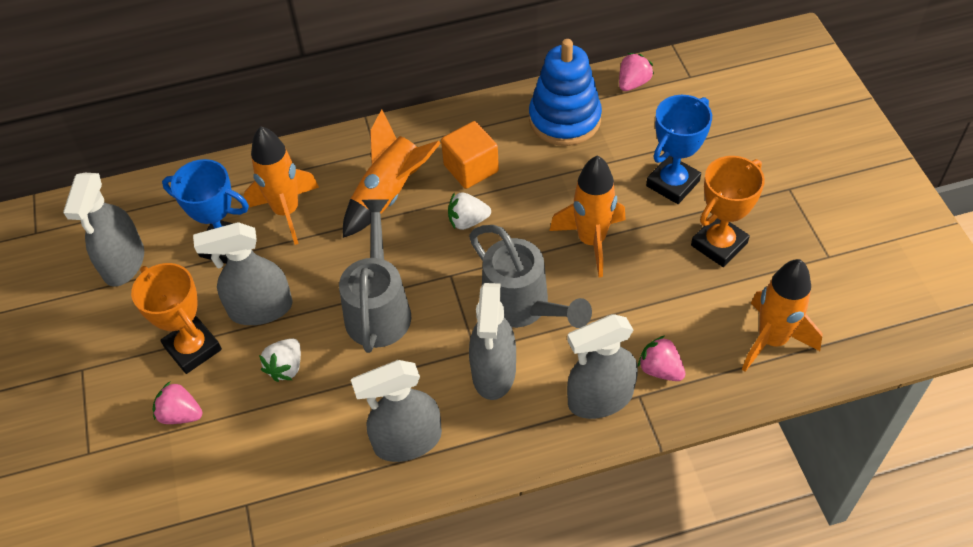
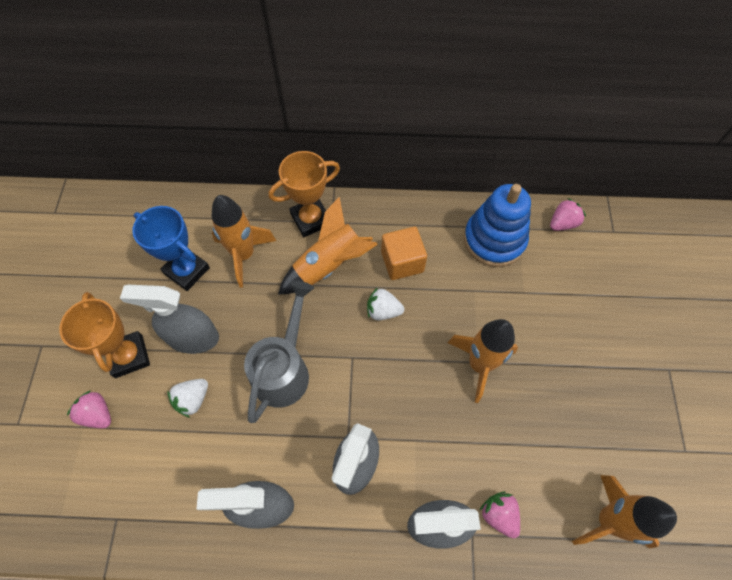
camera: 15 degrees right, 10 degrees up
(124, 263) = (107, 261): grey spray bottle -> none
(522, 306) = (401, 409): grey watering can -> none
(672, 183) = (567, 331): blue trophy -> none
(719, 244) = (589, 405): orange trophy -> orange trophy (311, 219)

